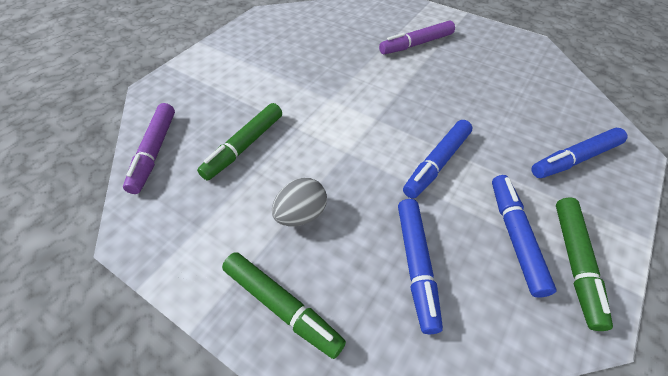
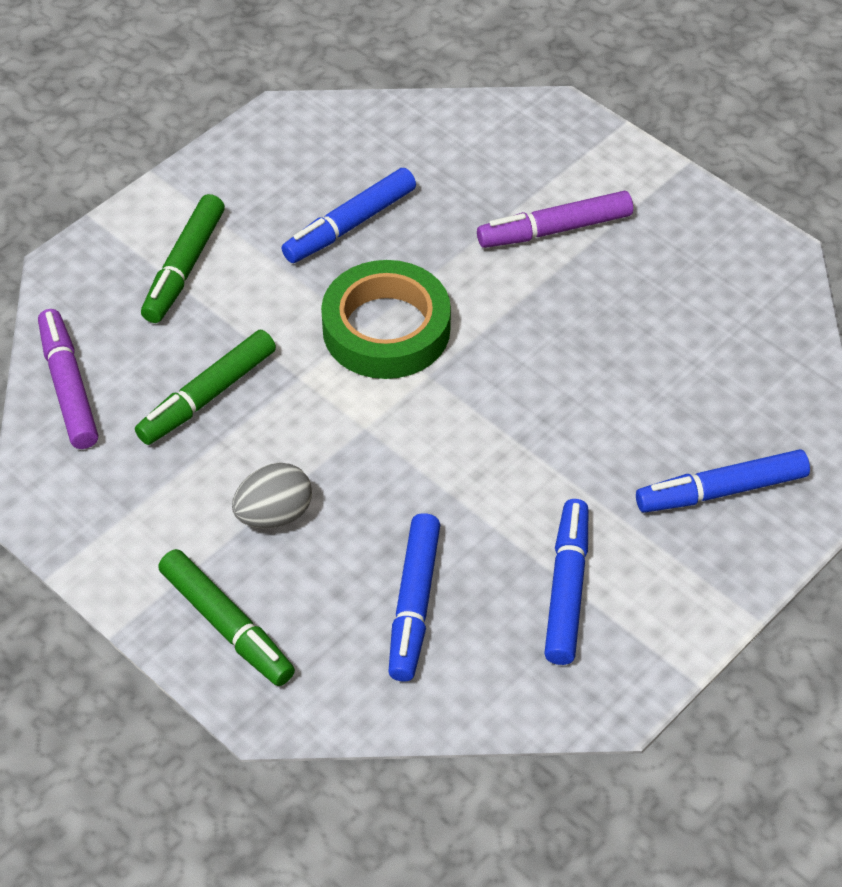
camera: 10 degrees right, 0 degrees up
(154, 152) = (69, 387): purple marker -> purple marker turned 150 degrees clockwise
(343, 98) = (386, 329): none -> green tape
(436, 163) = (499, 466): blue marker -> blue marker (349, 225)
(575, 263) = (631, 634): green marker -> green marker (184, 267)

